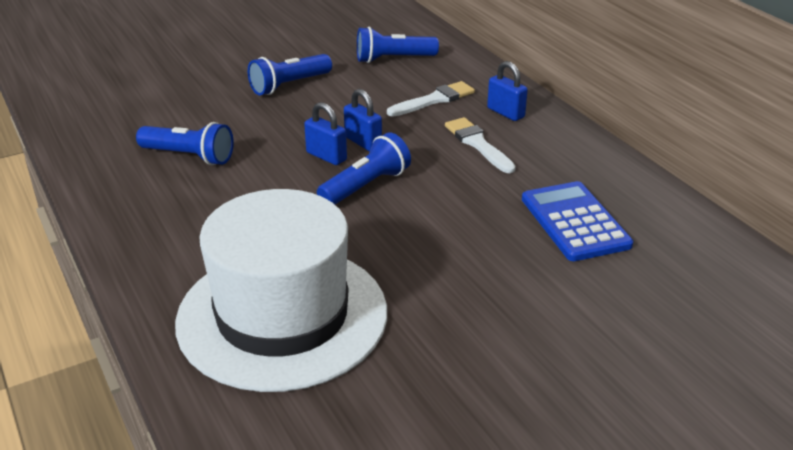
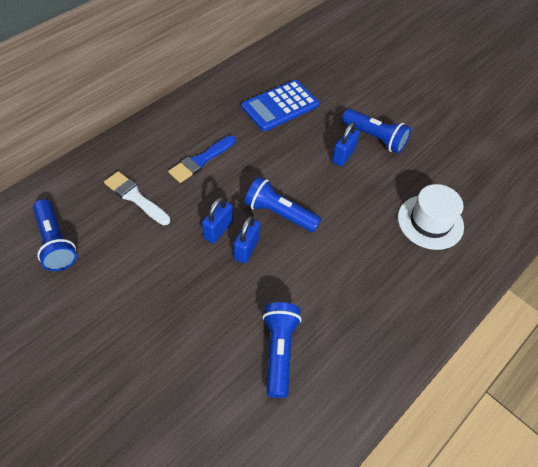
camera: 110 degrees left, 20 degrees up
(282, 316) = (430, 222): white hat -> white hat, size x0.52
(289, 85) = (126, 315): blue flashlight -> blue flashlight (375, 138)
(478, 144) = (201, 160): white brush -> blue brush
(505, 113) = (148, 151): blue padlock -> blue padlock (343, 155)

